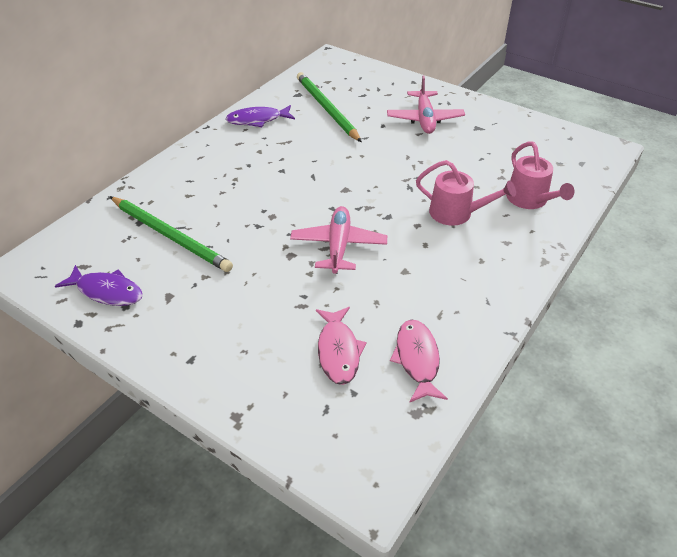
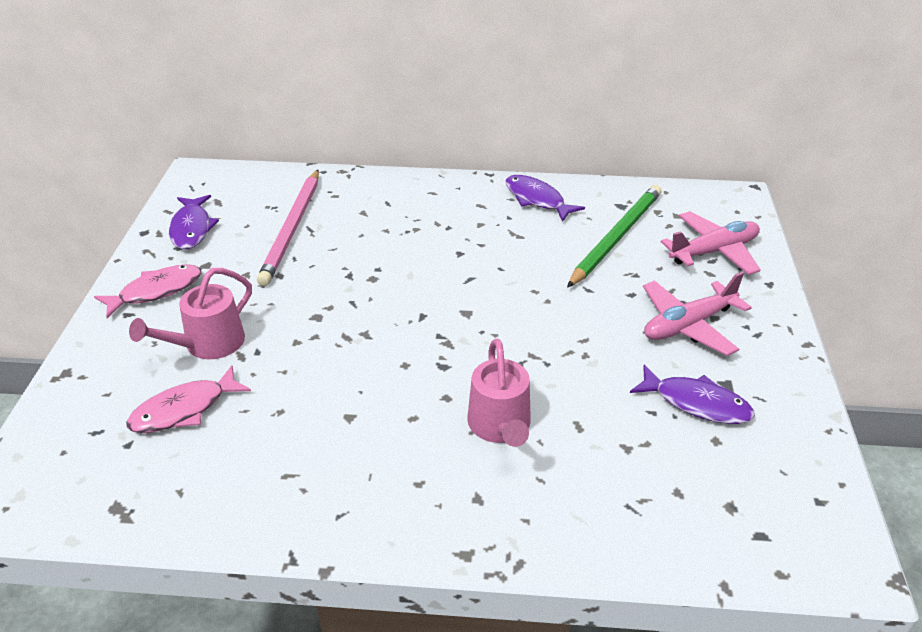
camera: 60 degrees right, 5 degrees down
(170, 236) = (292, 229): green pencil -> pink pencil
(338, 246) = (357, 346): pink plane -> pink plane (713, 252)
(417, 359) = (200, 480): pink fish -> pink fish (156, 291)
(485, 142) = (696, 403): none -> purple fish
(530, 200) = (599, 496): pink watering can -> pink watering can (208, 344)

